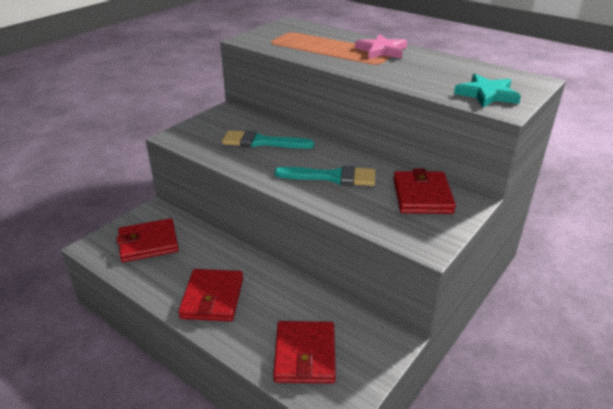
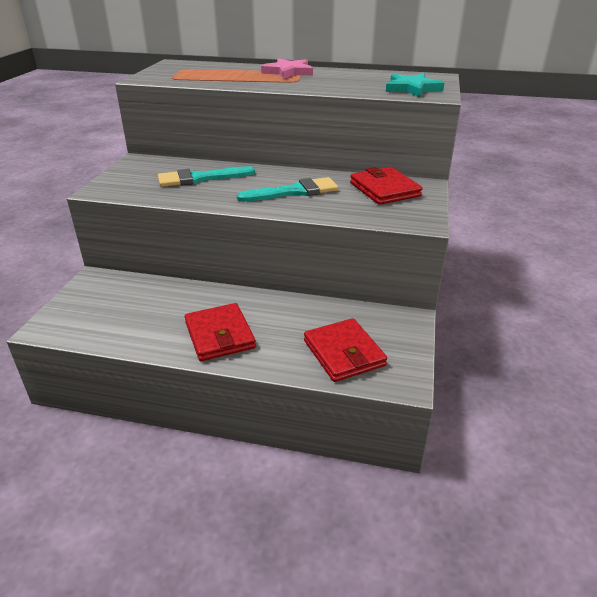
camera: 25 degrees left, 0 degrees up
(148, 243) = (111, 308): red wallet -> none

